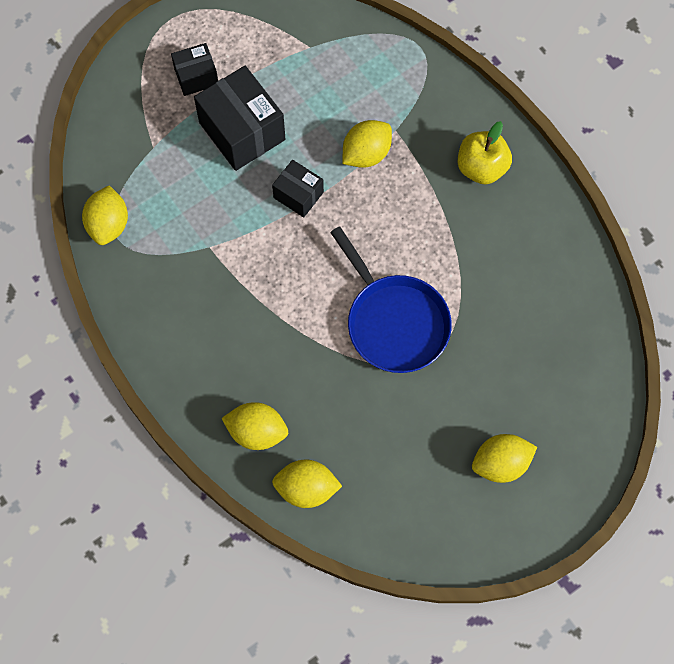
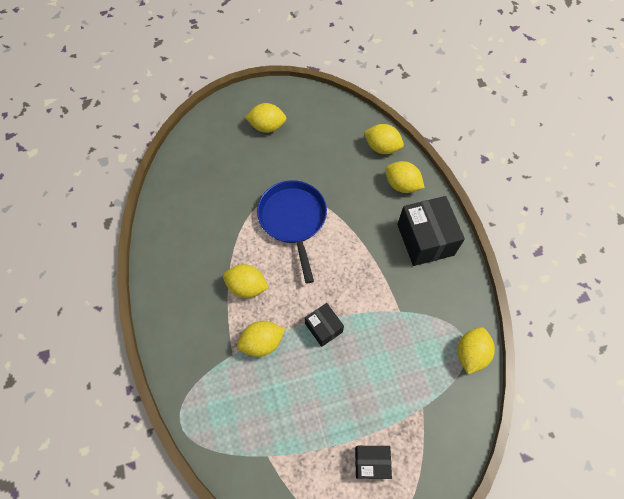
camera: 160 degrees left, 5 degrees down
(242, 131) = (348, 396): black box -> black box (425, 239)
(415, 211) = (247, 286): none -> yellow lemon
(481, 167) = (186, 302): yellow apple -> none

